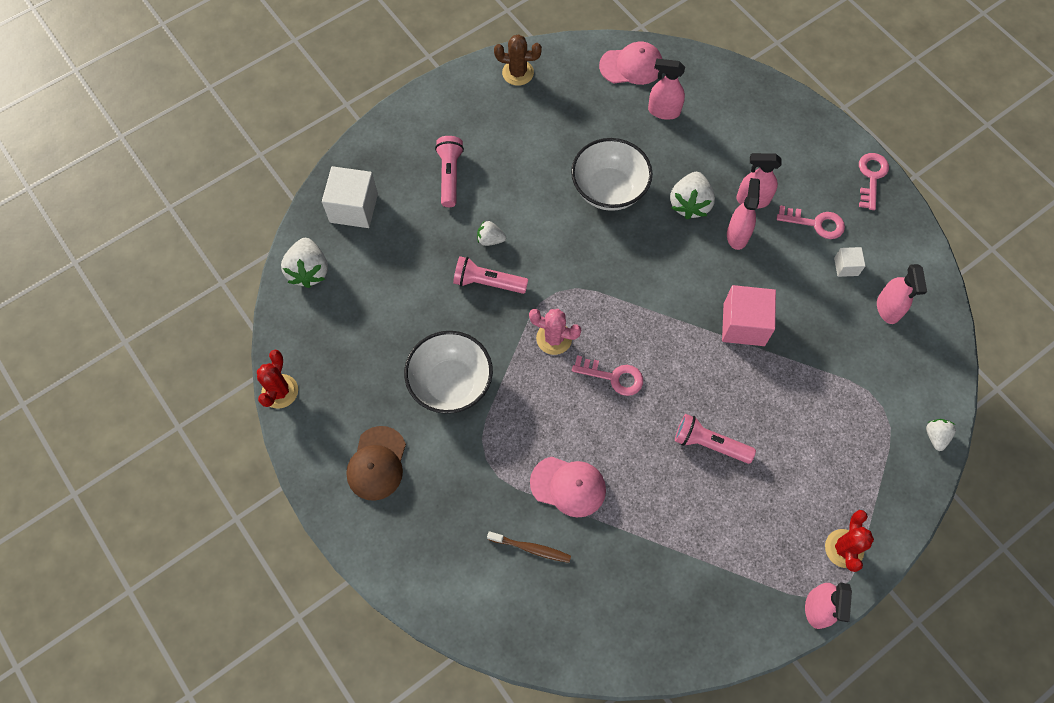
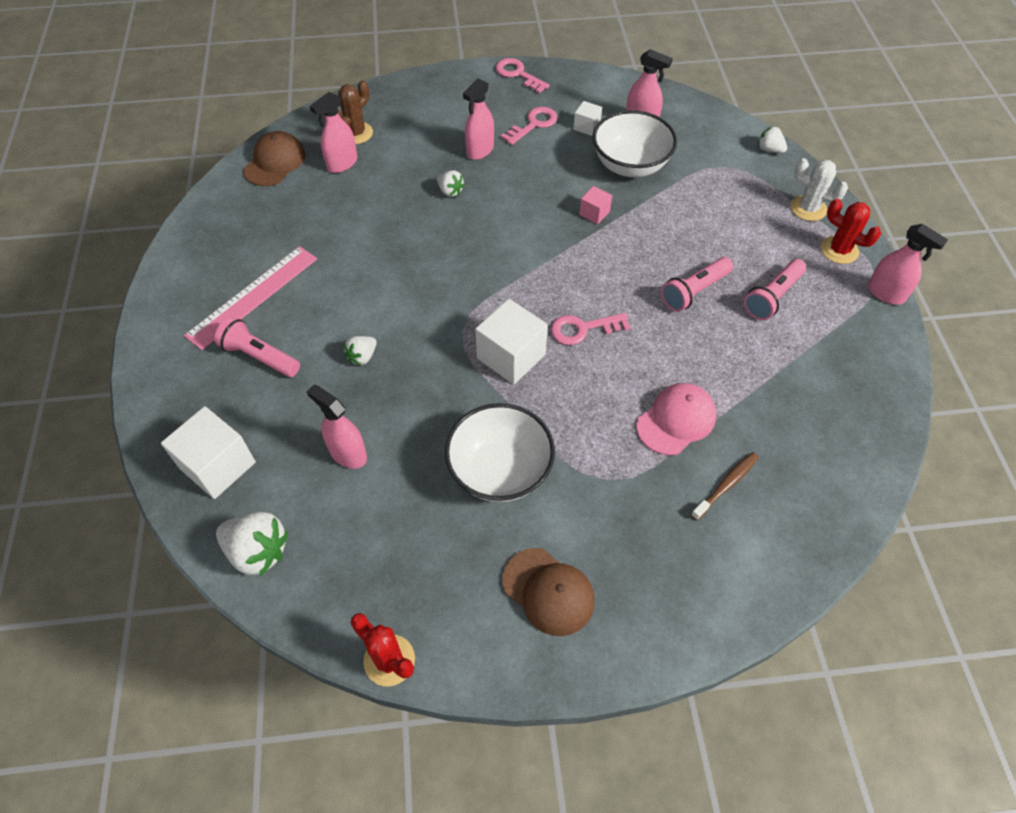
camera: 60 degrees left, 10 degrees down
(488, 282) = (409, 382): pink flashlight -> pink flashlight (772, 297)
(497, 137) = (252, 296): none -> pink ruler
(518, 73) = (197, 245): brown cactus -> brown cactus (356, 133)
(554, 338) = (511, 356): pink cactus -> white cube
(609, 190) = (387, 239): white bowl -> white bowl (630, 165)
(613, 376) = (583, 329): pink key -> pink key turned 150 degrees counterclockwise
(631, 66) = (274, 162): pink cap -> brown cap
(690, 204) = (450, 191): white strawberry -> white strawberry, size x0.56
(737, 235) = (506, 176): pink spray bottle -> pink spray bottle (348, 453)
(744, 324) = (594, 213): pink cube -> pink cube, size x0.51
(880, 501) = (808, 208): none -> white cactus

